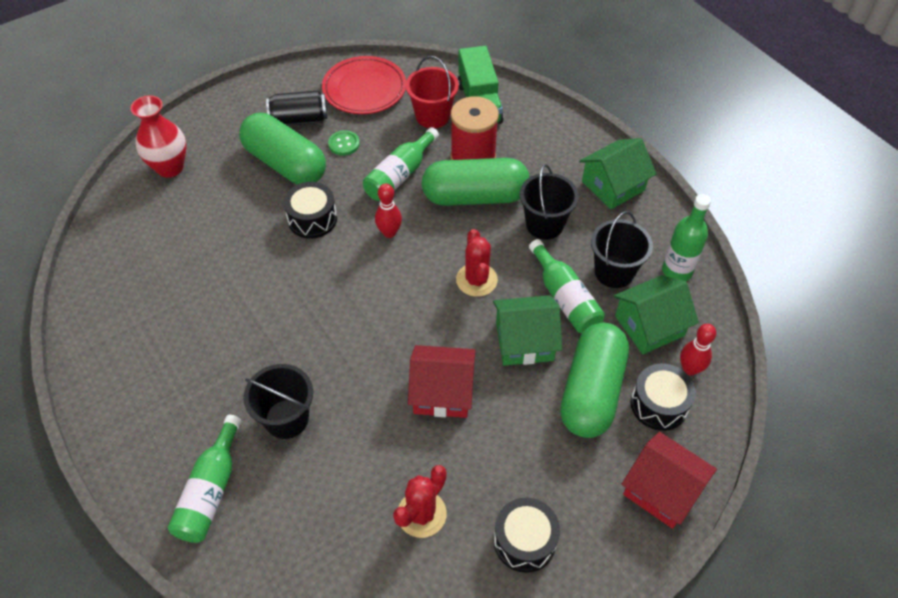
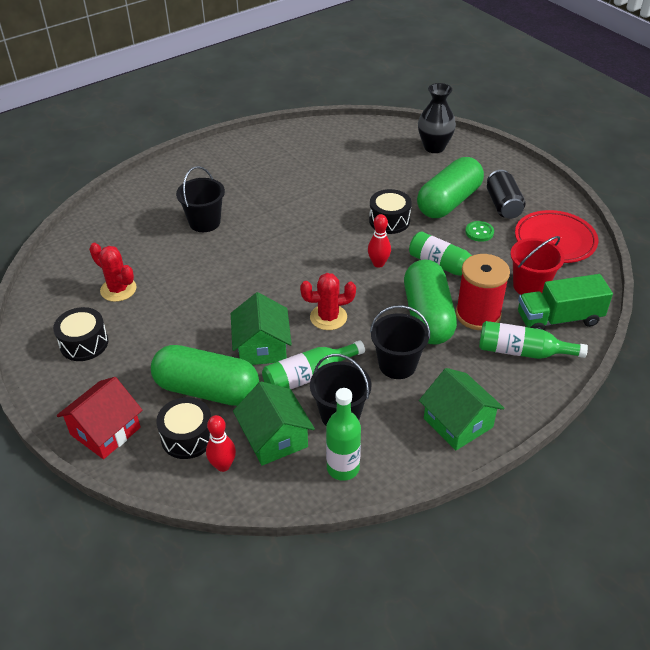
camera: 90 degrees right, 10 degrees down
(170, 168) = (434, 147): red vase -> black vase
(211, 490) = (157, 196): green bottle -> green bottle (522, 352)
(442, 392) = (217, 298): red house -> none

